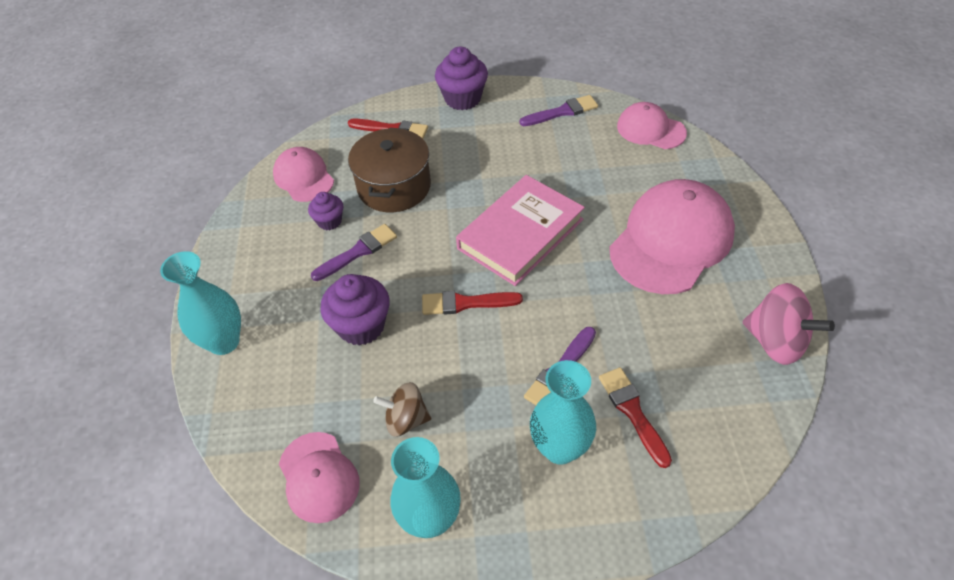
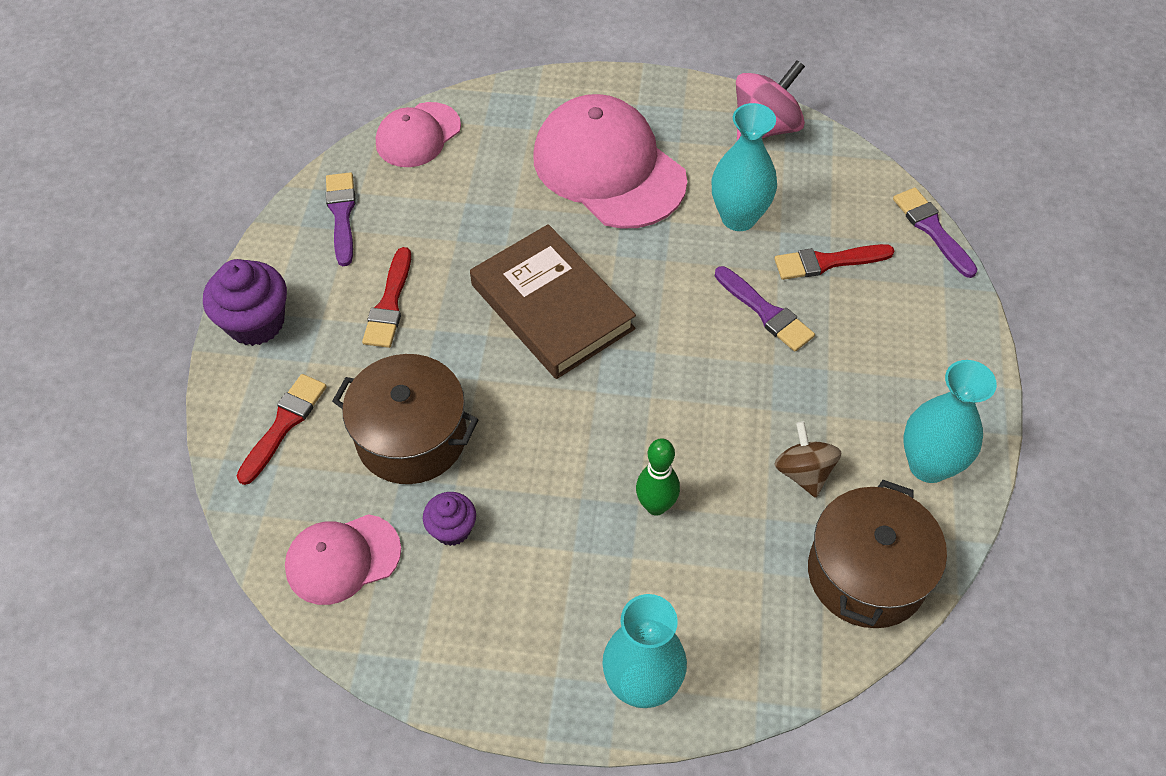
camera: 80 degrees left, 5 degrees up
(318, 477) = (866, 573): pink cap -> brown pot
(358, 252) = (524, 497): purple brush -> purple brush (932, 229)
(361, 326) = (656, 506): purple cupcake -> green bowling pin
(406, 419) = (803, 472): brown spinning top -> brown spinning top turned 150 degrees clockwise
(465, 303) = (648, 385): red brush -> red brush (389, 304)
(520, 234) = (552, 306): pink book -> brown book
(560, 448) = (860, 333): turquoise vase -> turquoise vase (738, 217)

